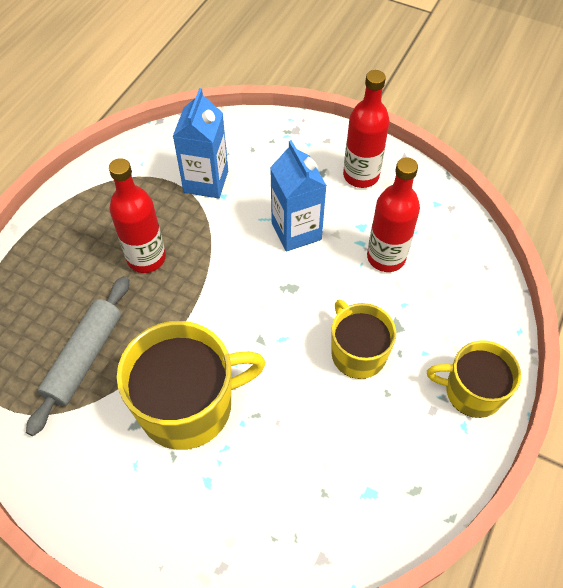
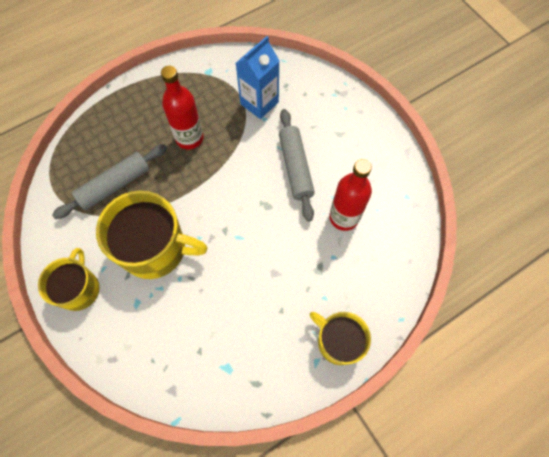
camera: 30 degrees right, 10 degrees up
(296, 231) = (295, 168): blue carton -> grey rolling pin
(357, 353) = (280, 273): yellow mug -> yellow mug (79, 289)
(361, 175) = (366, 149): red bottle -> none

